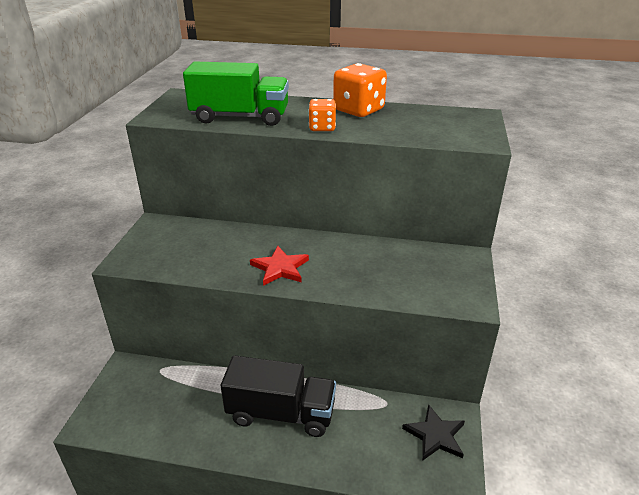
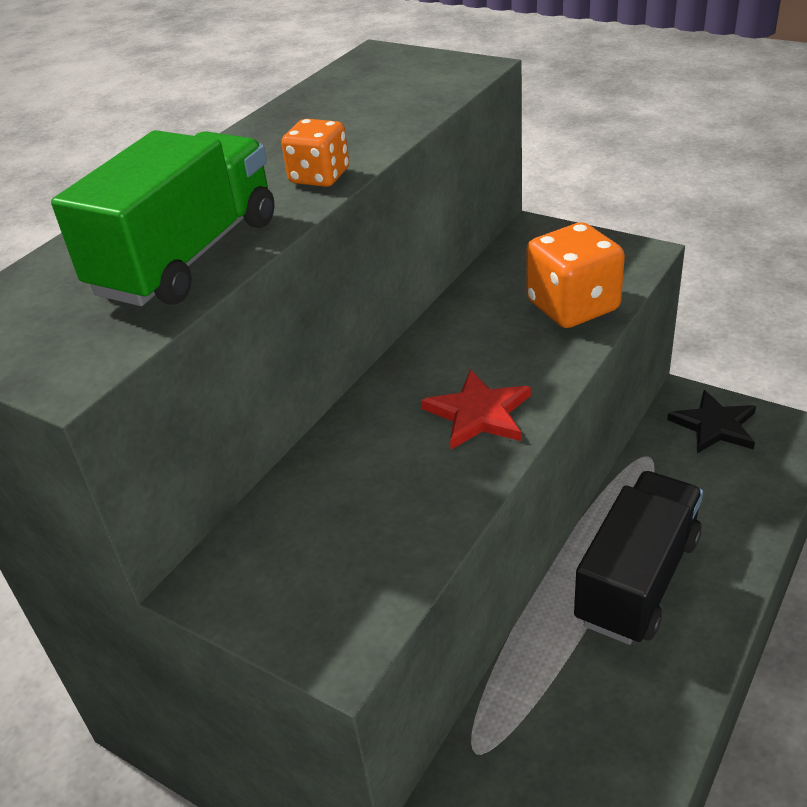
camera: 65 degrees left, 5 degrees up
(358, 110) = (272, 136): orange dice -> orange dice (572, 306)

